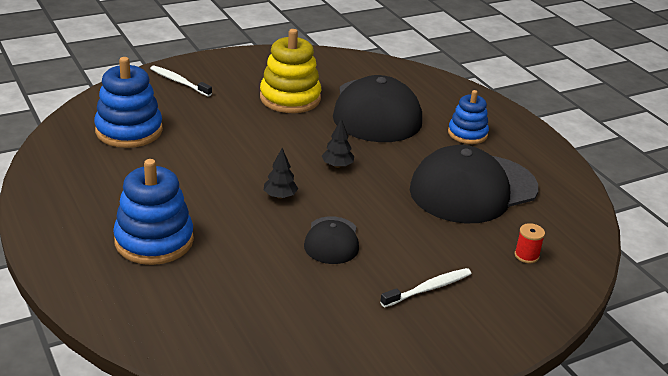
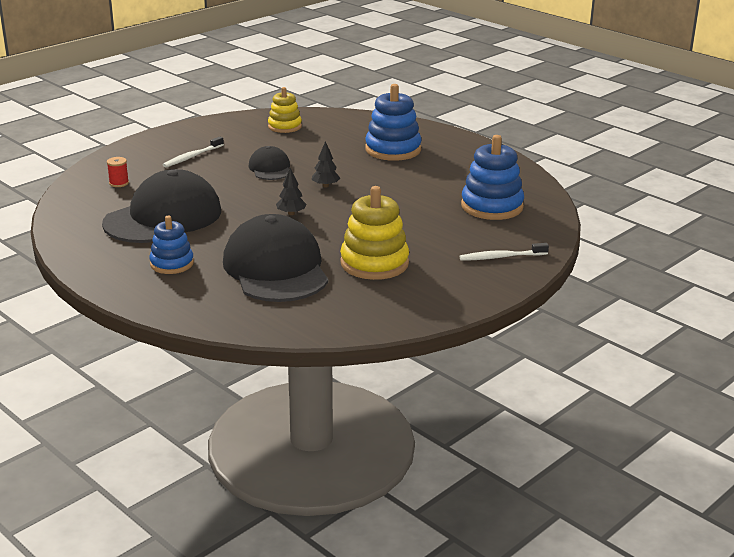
camera: 165 degrees right, 5 degrees down
(179, 82) = (501, 257): white toothbrush -> white toothbrush turned 150 degrees clockwise
(271, 334) = (285, 126): none -> yellow stacking toy

